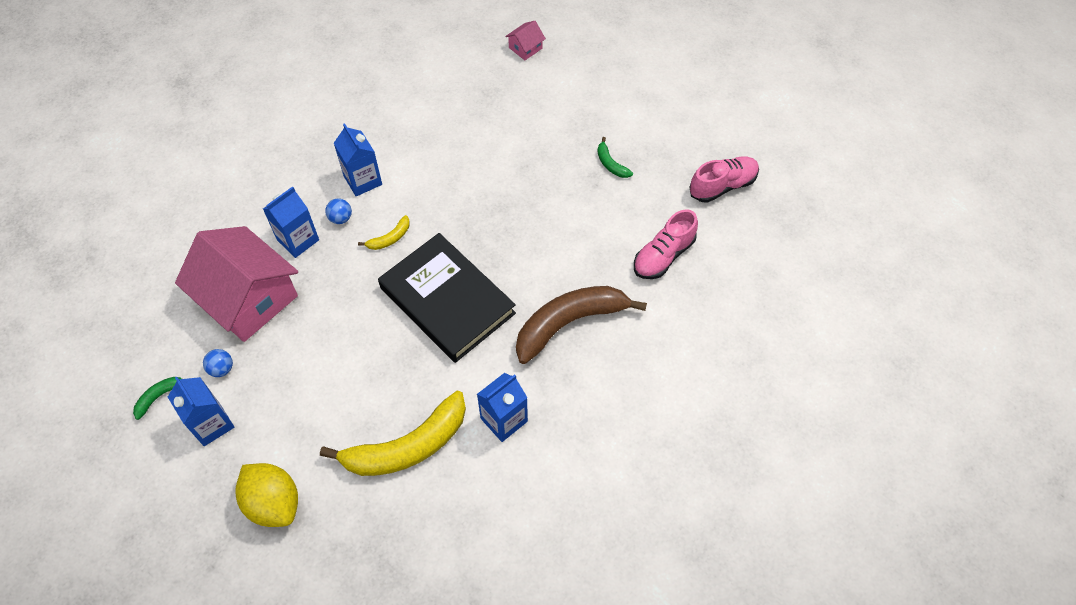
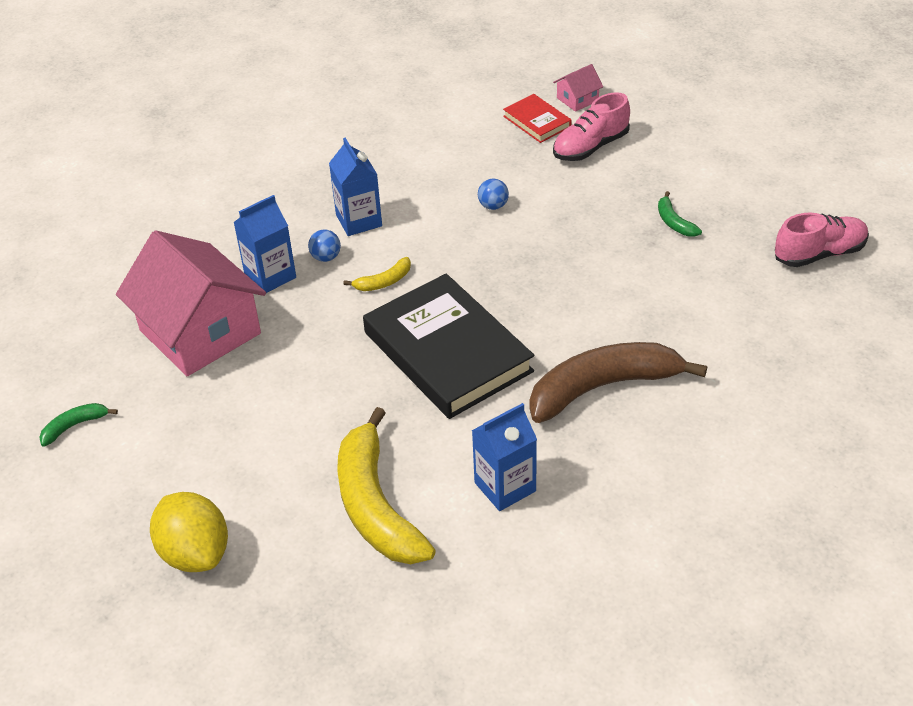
camera: 10 degrees right, 15 degrees down
(211, 424) = (132, 460): blue carton -> none
(222, 369) = (155, 403): blue ball -> blue ball (493, 206)
(408, 446) = (376, 506): yellow banana -> yellow banana turned 90 degrees clockwise
(495, 72) = (537, 121): none -> red book
(663, 256) = (734, 323): pink shoe -> pink shoe (590, 147)

